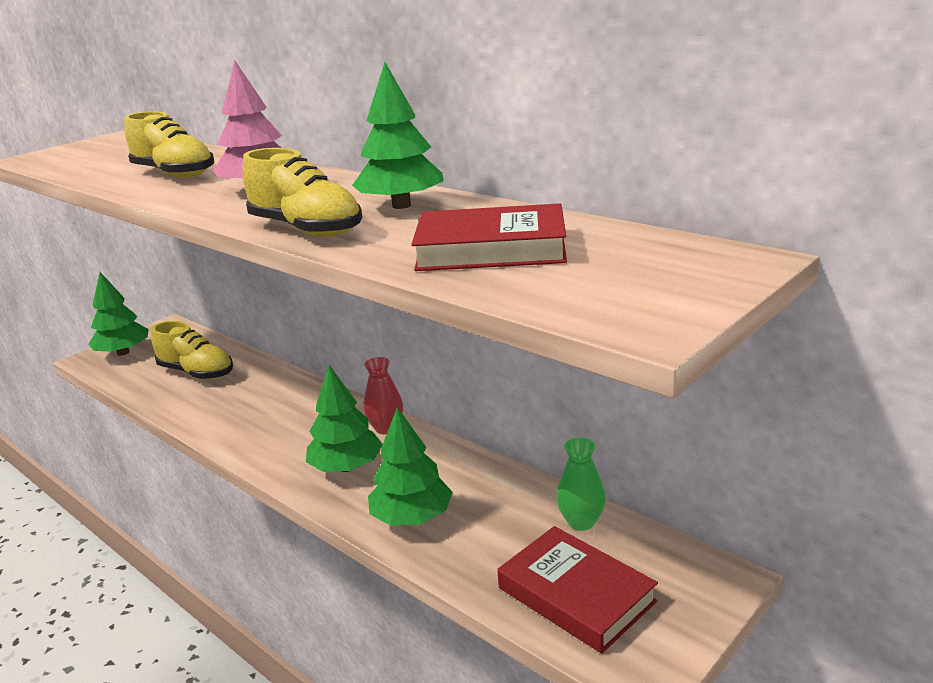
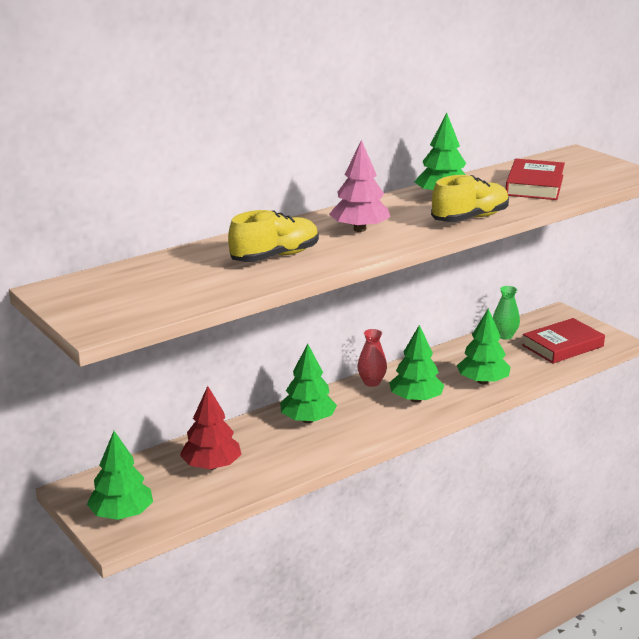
camera: 80 degrees left, 0 degrees up
(196, 372) = (211, 466): yellow shoe -> red tree
(288, 404) = (308, 420): none -> green tree

